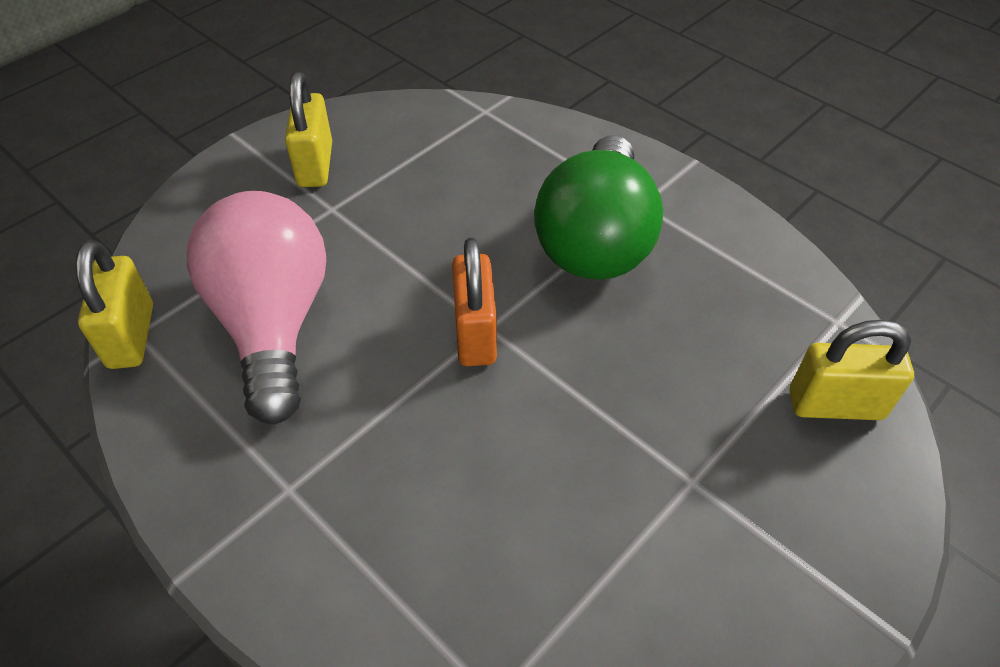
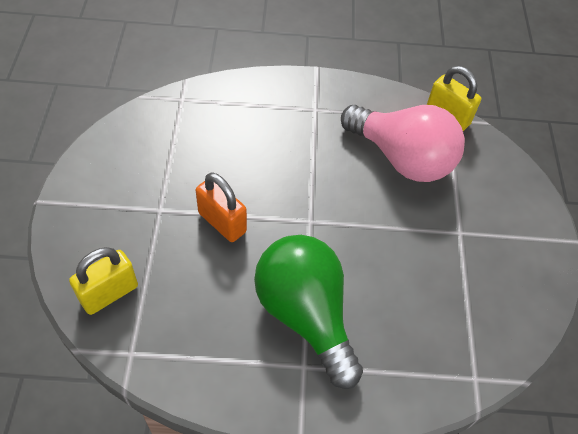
camera: 135 degrees right, 5 degrees up
(315, 165) = (506, 253): yellow padlock -> none
(475, 334) = (312, 213): orange padlock -> orange padlock (222, 222)

